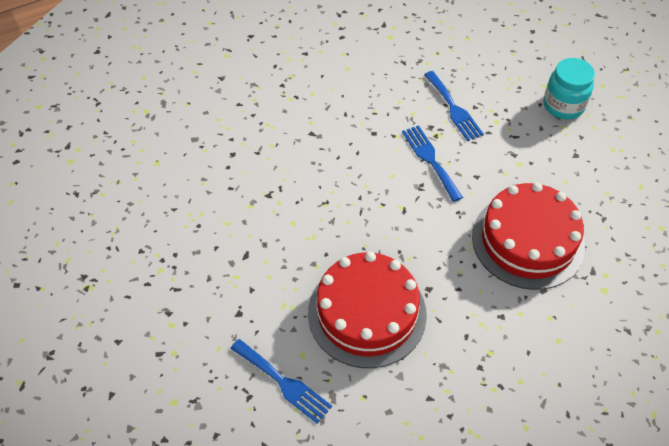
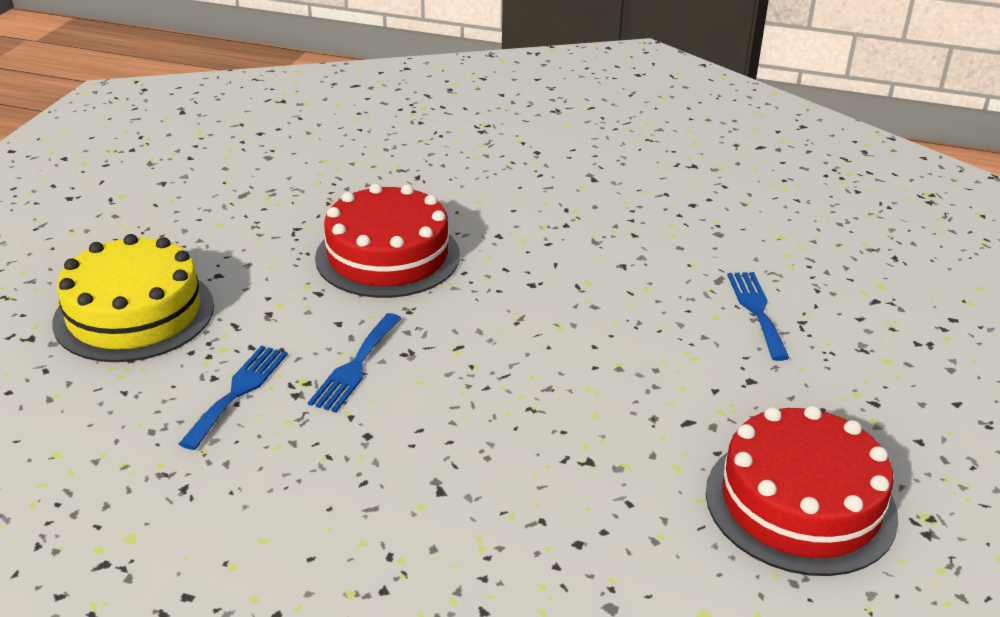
camera: 135 degrees left, 20 degrees down
(367, 313) = (615, 304): red cake -> red cake (800, 503)
(563, 105) = (134, 313): turquoise jar -> yellow cake

